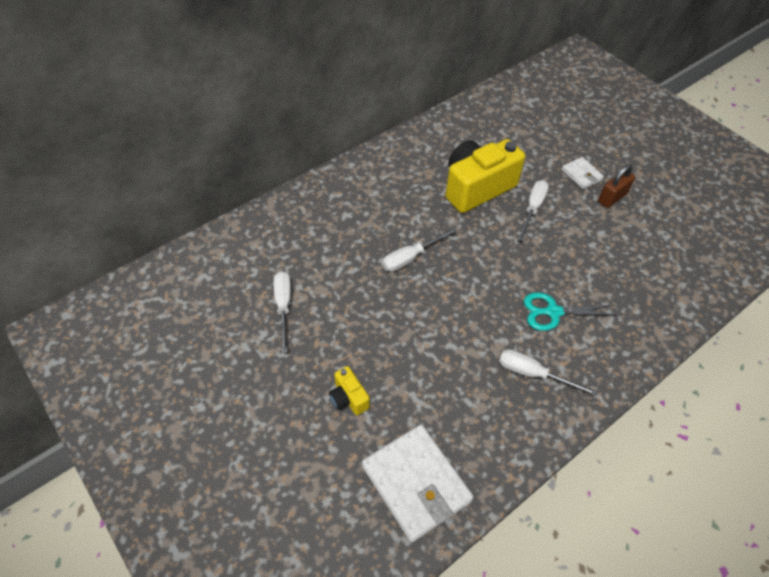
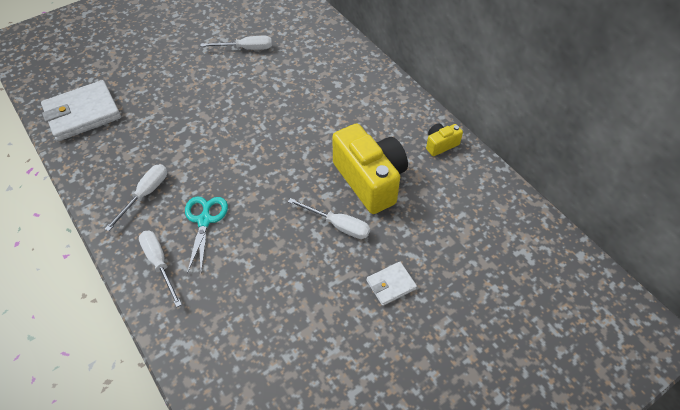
camera: 95 degrees right, 0 degrees up
(348, 398) = (159, 82): yellow camera -> yellow camera (440, 144)
(411, 257) = (284, 123): white screwdriver -> white screwdriver (159, 263)
(612, 198) = (352, 310): brown padlock -> none

